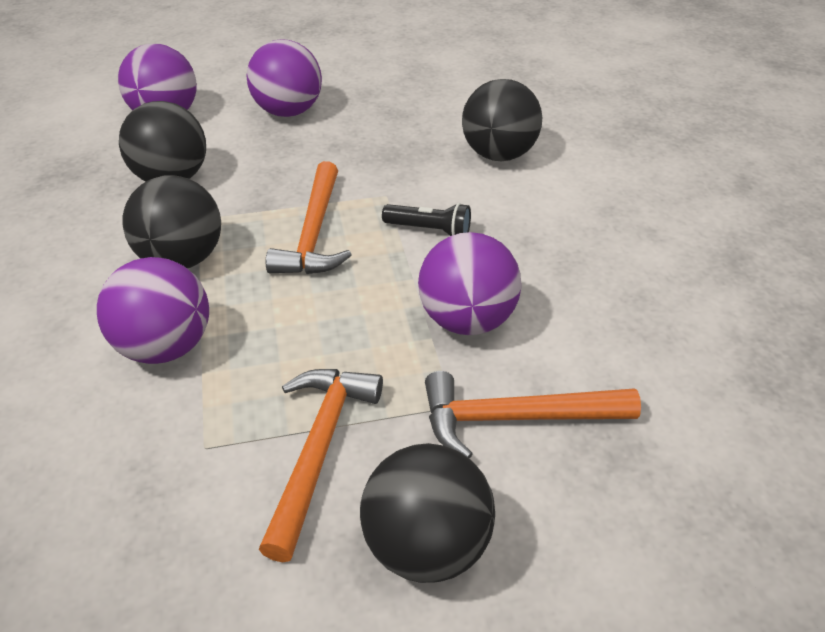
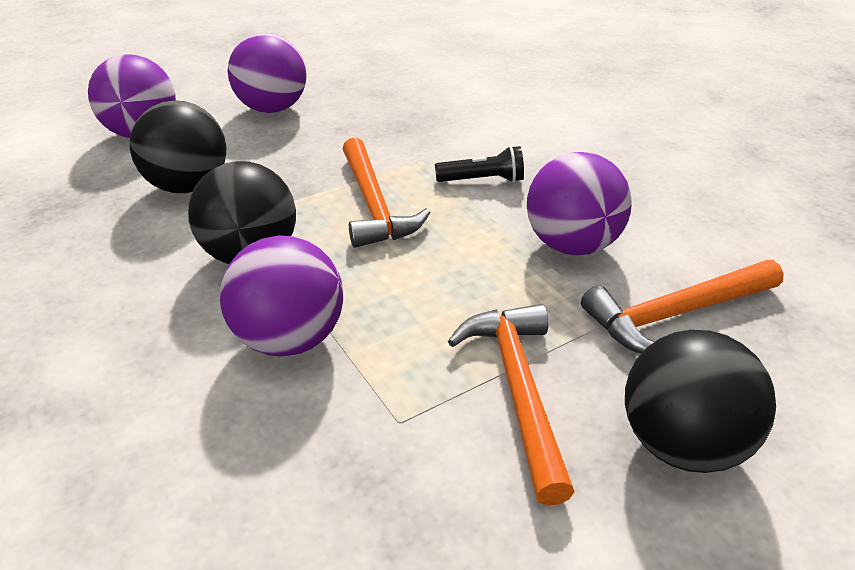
camera: 20 degrees left, 5 degrees down
(498, 154) = (499, 109): black ball -> none

